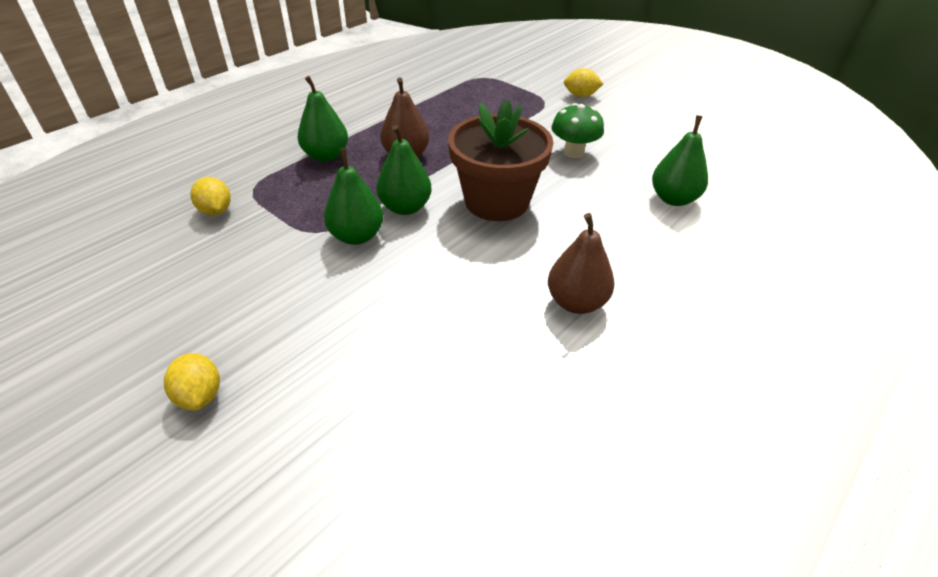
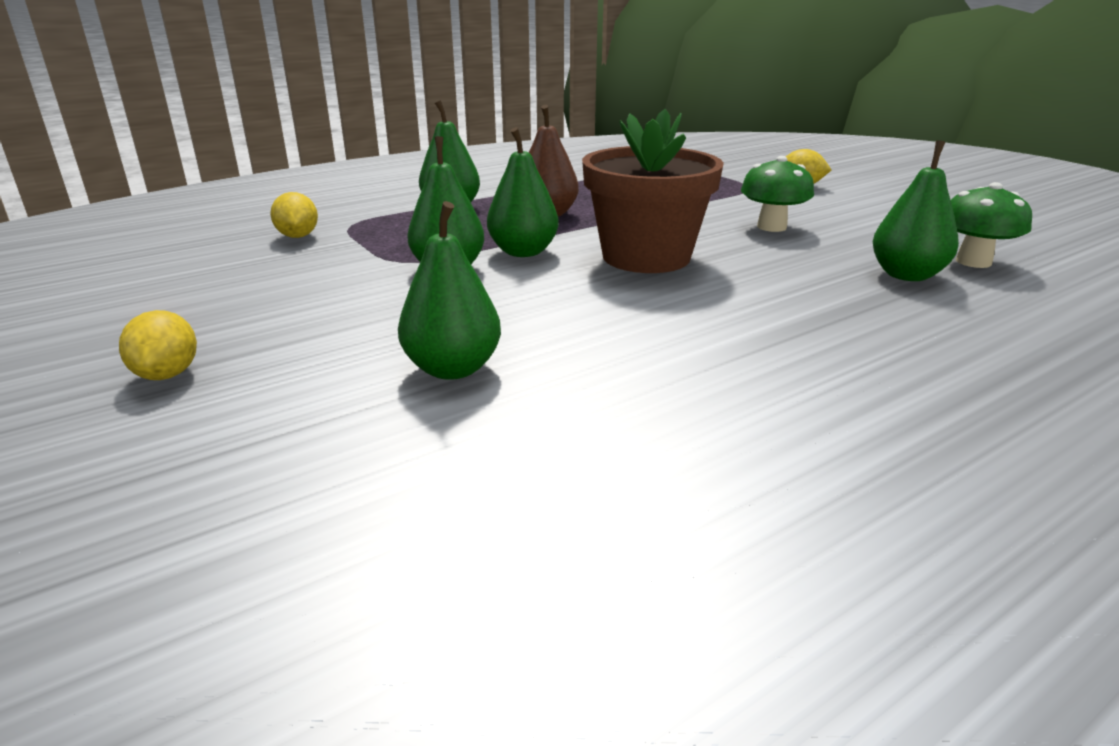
camera: 15 degrees right, 15 degrees down
(407, 351) = (453, 369): none -> green pear
(576, 302) = (719, 352): brown pear -> none
(712, 177) = (973, 262): none -> green mushroom

